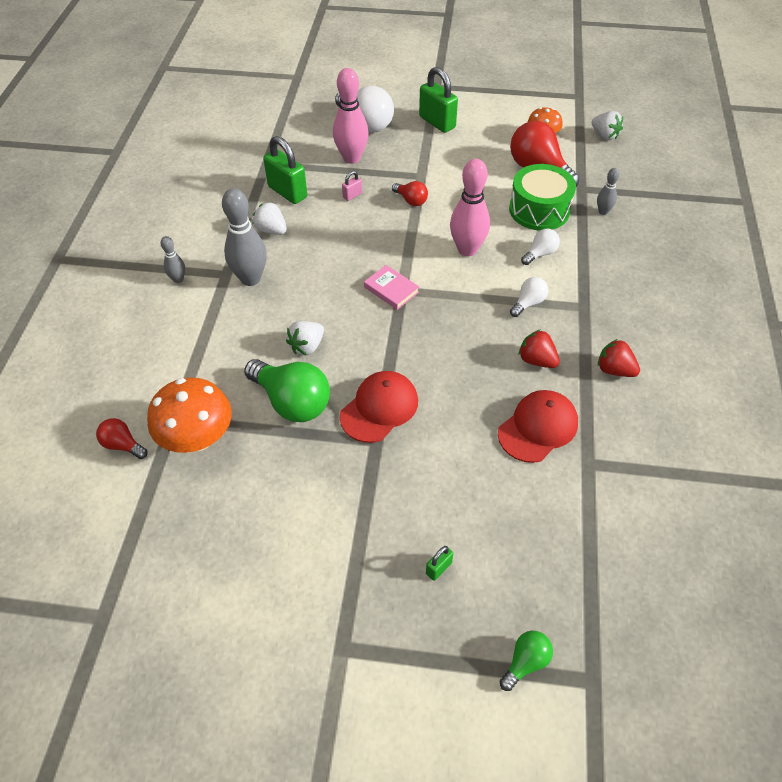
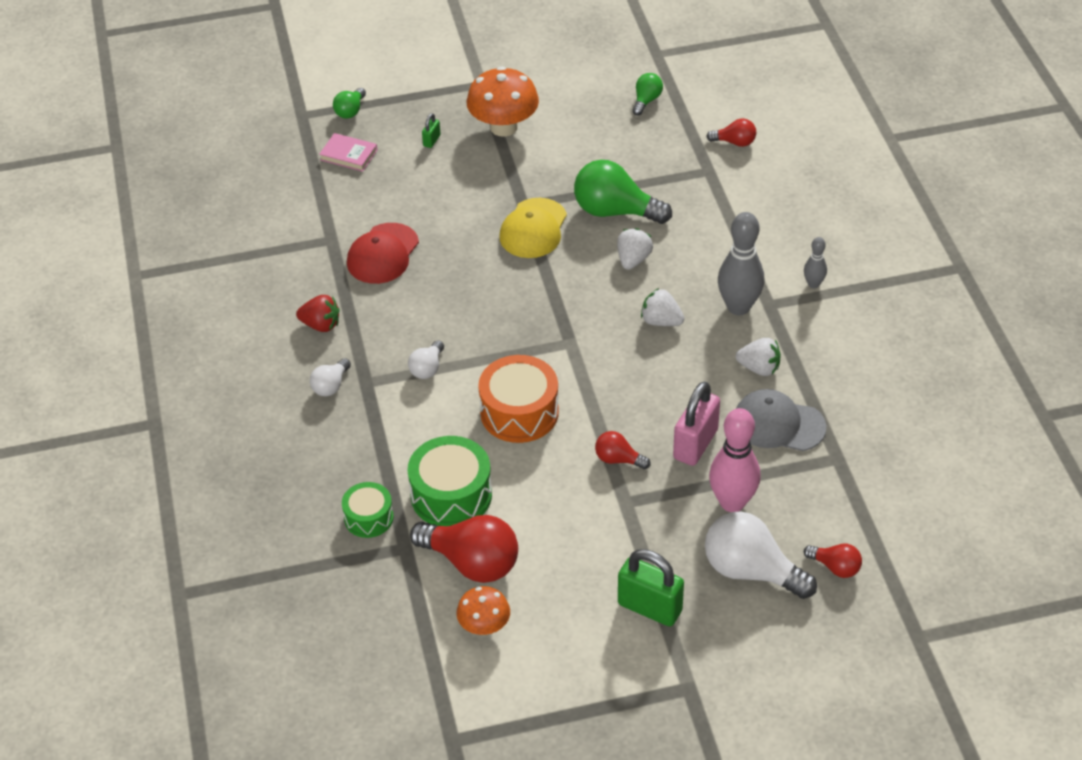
camera: 160 degrees right, 5 degrees down
(167, 539) = (646, 100): none -> green light bulb
(197, 438) = (676, 164): orange mushroom -> orange mushroom (503, 127)
(287, 192) = (778, 424): green padlock -> grey cap
(315, 113) = (835, 567): none -> red light bulb
(352, 195) = (695, 444): pink padlock -> pink padlock, size x2.18
(379, 408) = (533, 229): red cap -> yellow cap
(391, 289) = (581, 340): pink book -> pink book (348, 155)
(467, 249) = (519, 412): pink bowling pin -> orange drum
(537, 360) = (401, 312): red strawberry -> none
(540, 254) = (432, 432): white light bulb -> white light bulb (331, 386)
(603, 211) = (368, 518): grey bowling pin -> green drum
(604, 135) = (393, 660): white strawberry -> white strawberry (661, 321)

